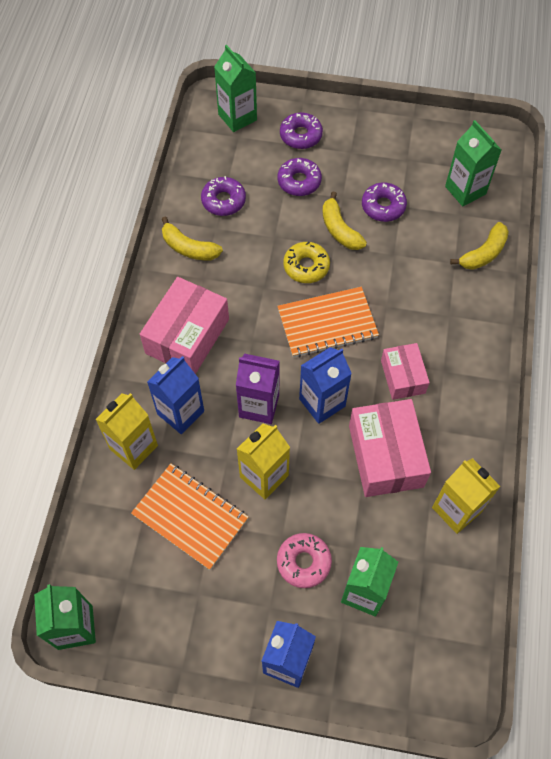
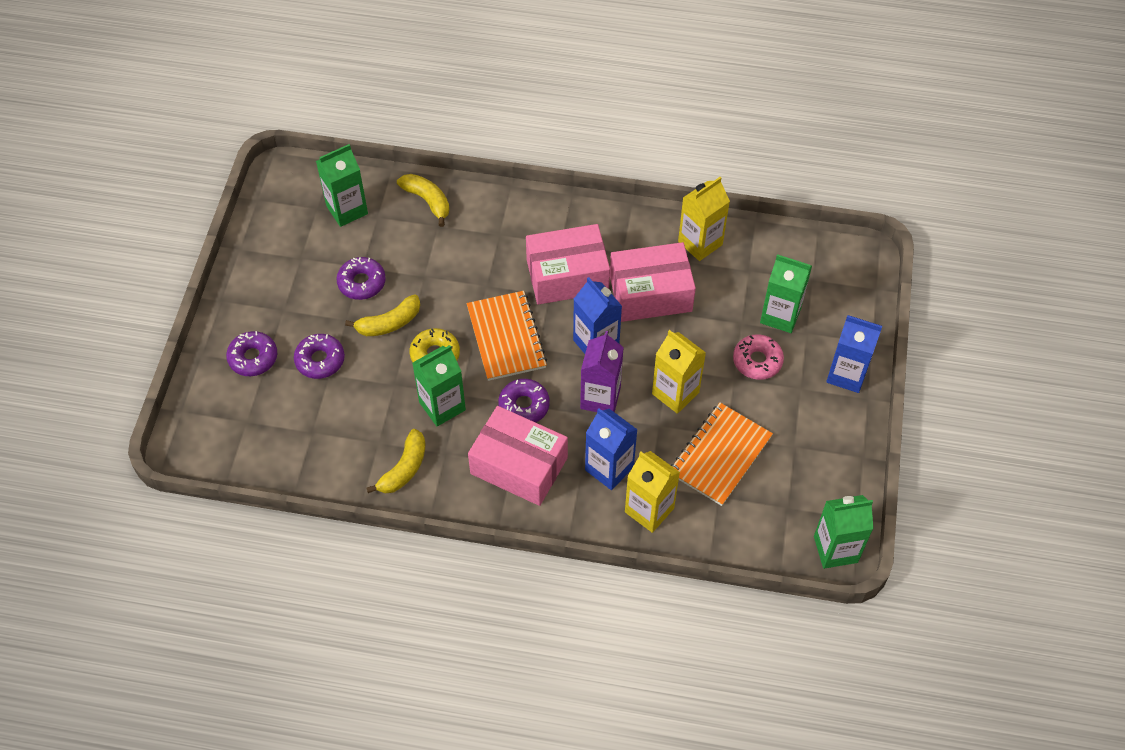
camera: 90 degrees left, 5 degrees down
(223, 201) = (340, 435): purple donut -> purple donut (524, 406)
(237, 117) = (216, 423): green carton -> green carton (442, 406)
(402, 377) = (567, 276): pink box -> pink box, size x1.66

